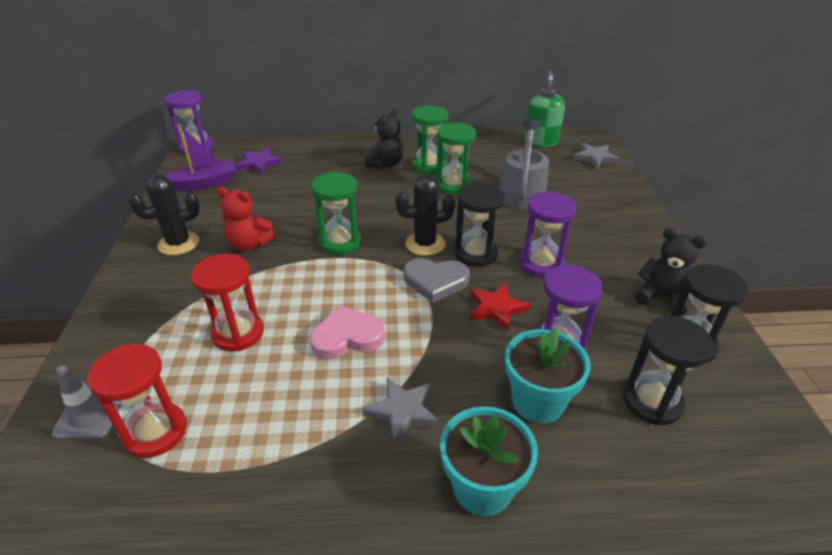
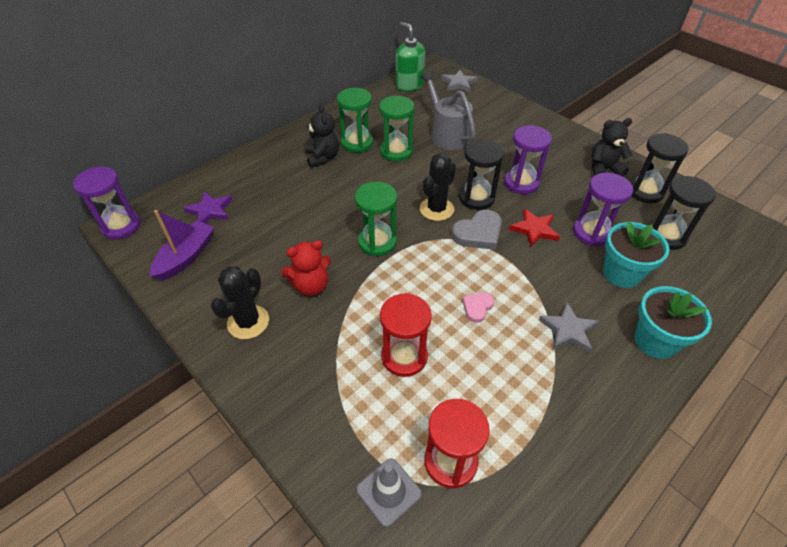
camera: 40 degrees left, 10 degrees up
(347, 337) = (477, 307): pink heart -> pink heart, size x0.58

